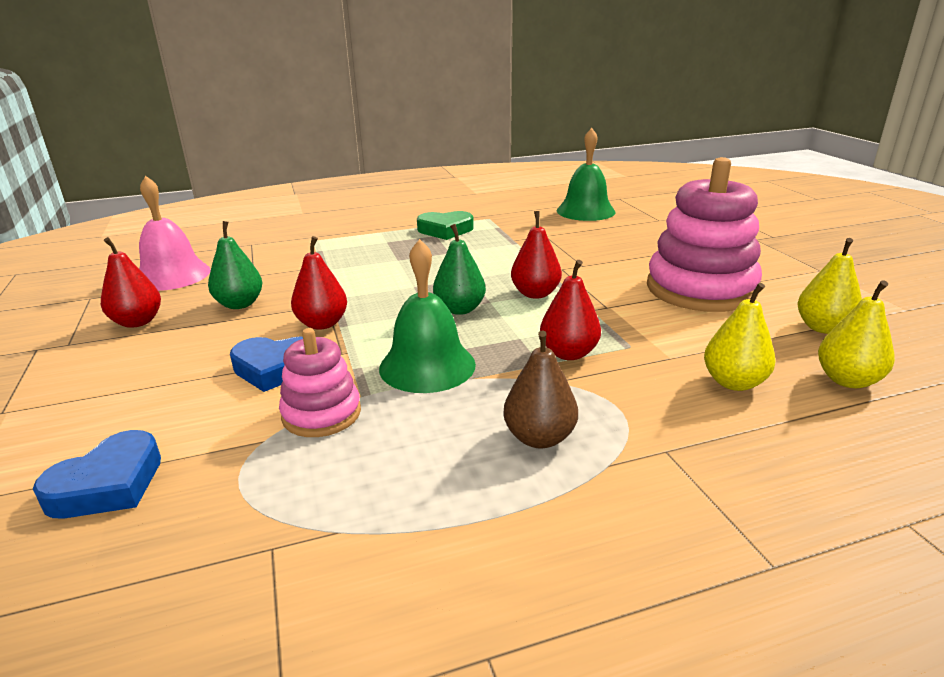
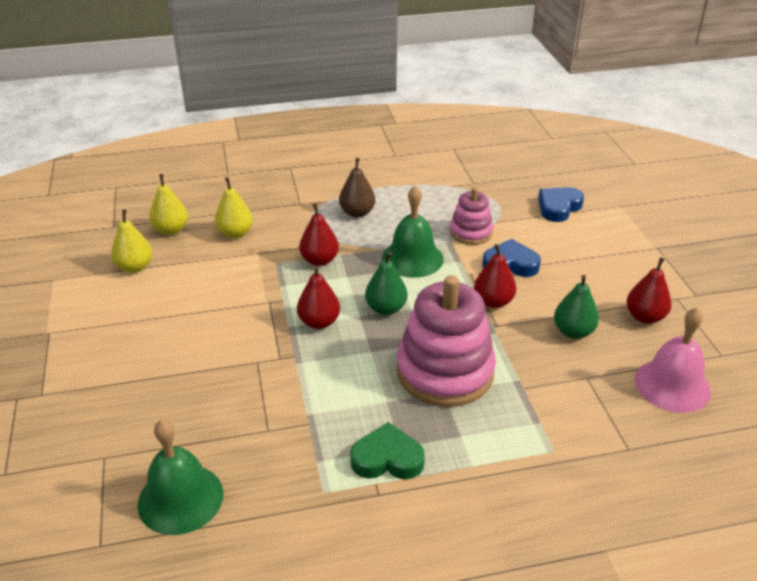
camera: 175 degrees left, 10 degrees up
(700, 289) = (179, 315): pink stacking toy -> pink stacking toy (445, 372)

